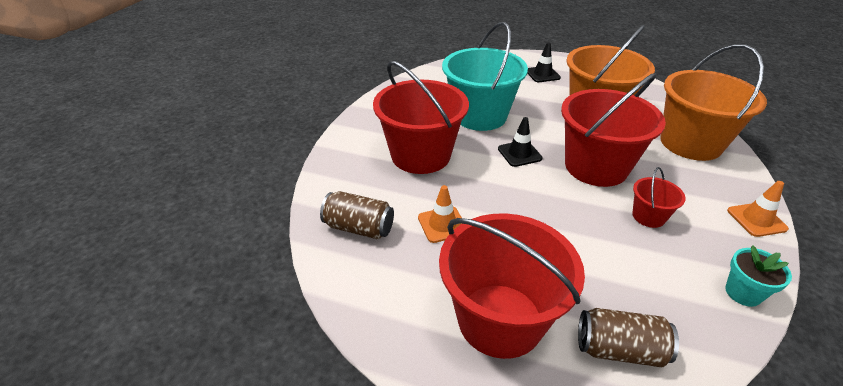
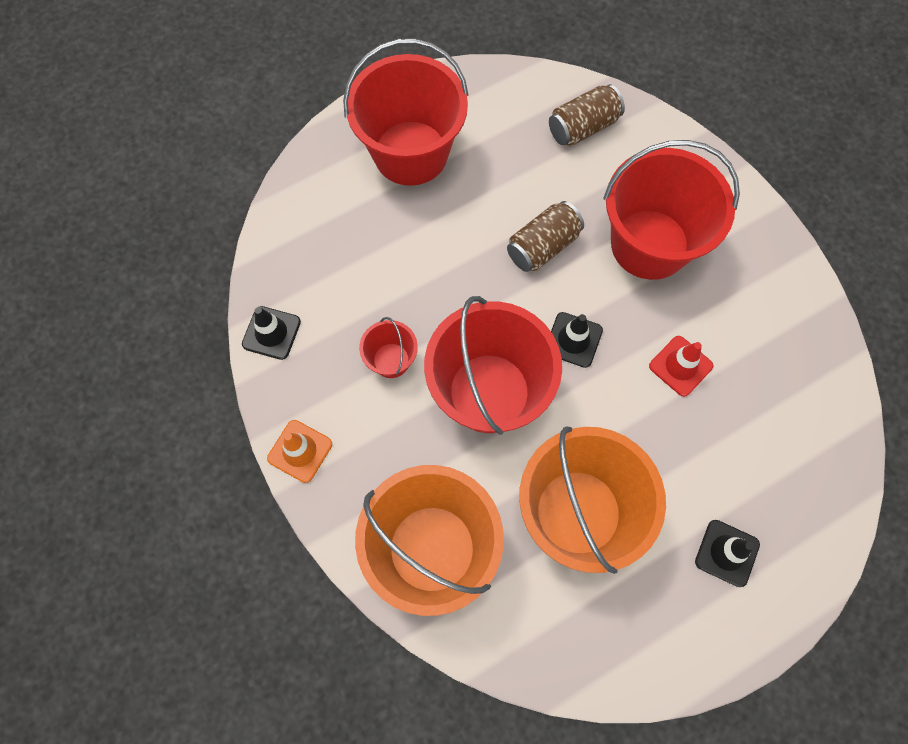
camera: 130 degrees right, 30 degrees up
(442, 224) = (533, 188): orange traffic cone -> none
(480, 116) = (680, 366): turquoise bucket -> red traffic cone
(619, 349) = (324, 201): brown can -> brown can (543, 246)
(743, 293) = (271, 333): turquoise flower pot -> black traffic cone

